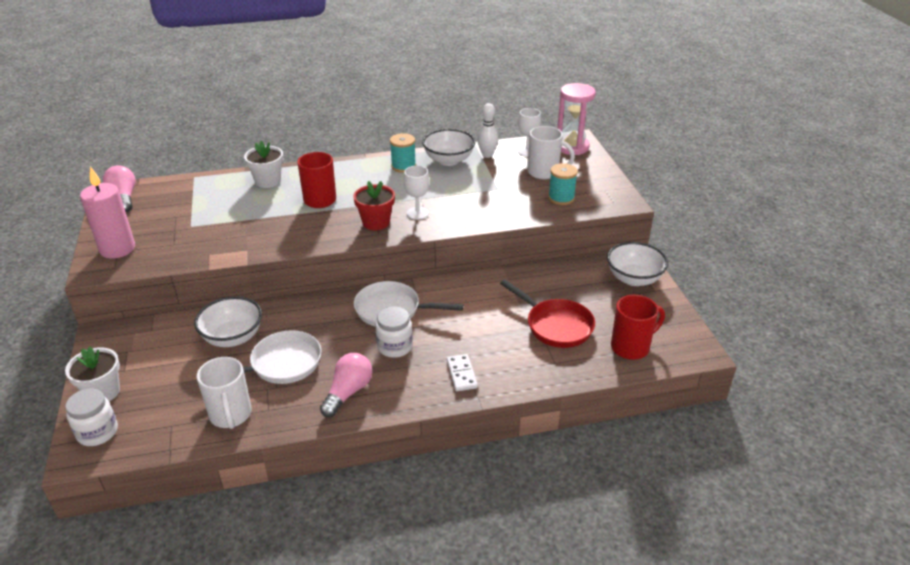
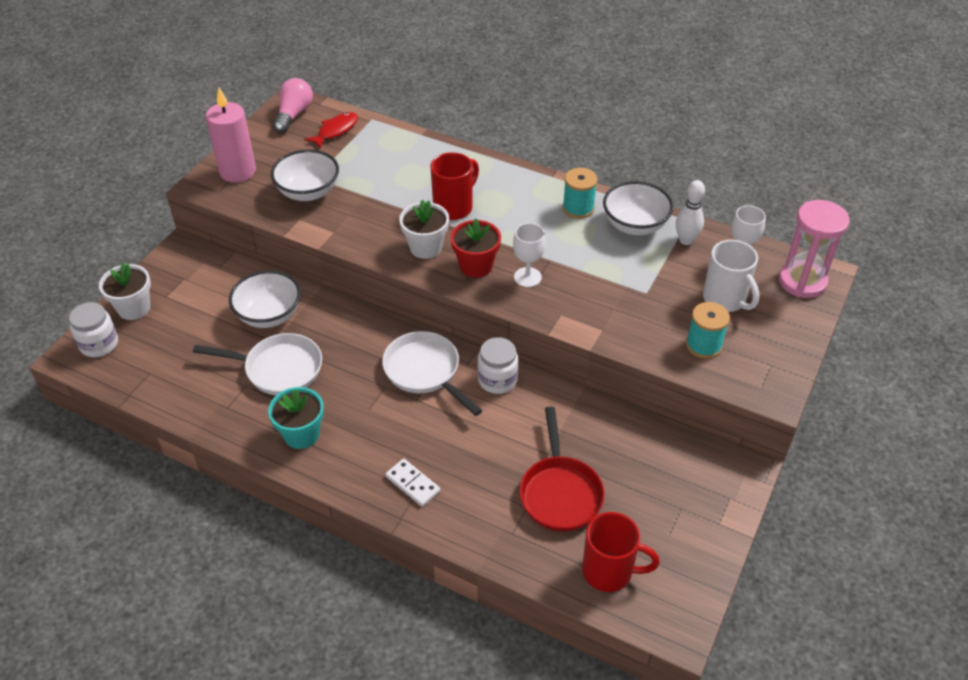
camera: 40 degrees right, 10 degrees up
(172, 194) = (335, 131): none -> red fish
(231, 415) = (196, 393): white mug -> none
(268, 181) = (429, 158): white flower pot -> white flower pot (425, 247)
(348, 392) = (301, 434): pink light bulb -> turquoise flower pot
(395, 347) = (386, 414): white jar -> white jar (497, 380)
(462, 374) = (413, 484): white domino -> white domino turned 75 degrees counterclockwise
(634, 279) = (711, 493): white bowl -> white bowl (308, 192)

